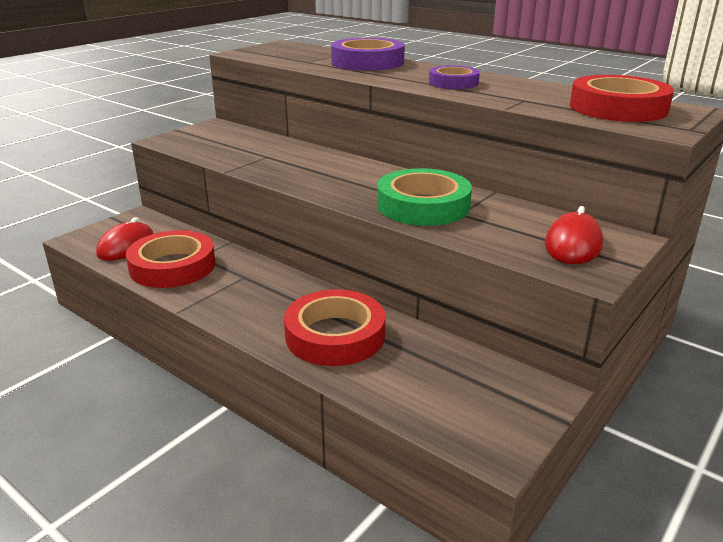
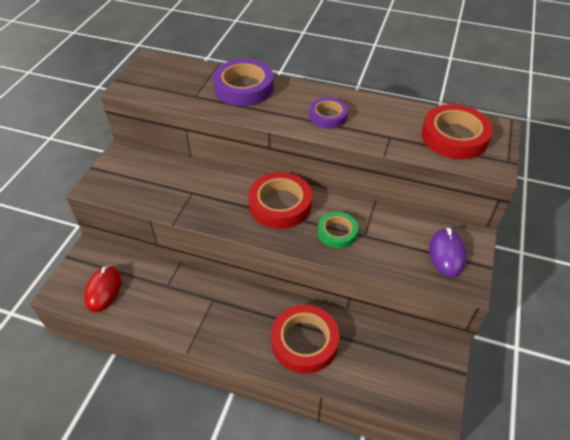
camera: 20 degrees left, 20 degrees up
(172, 266) = (154, 303): red tape -> red tape (280, 204)
(423, 205) = (337, 232): green tape -> green tape, size x0.60
(573, 245) = (446, 254): red mouse -> purple mouse

